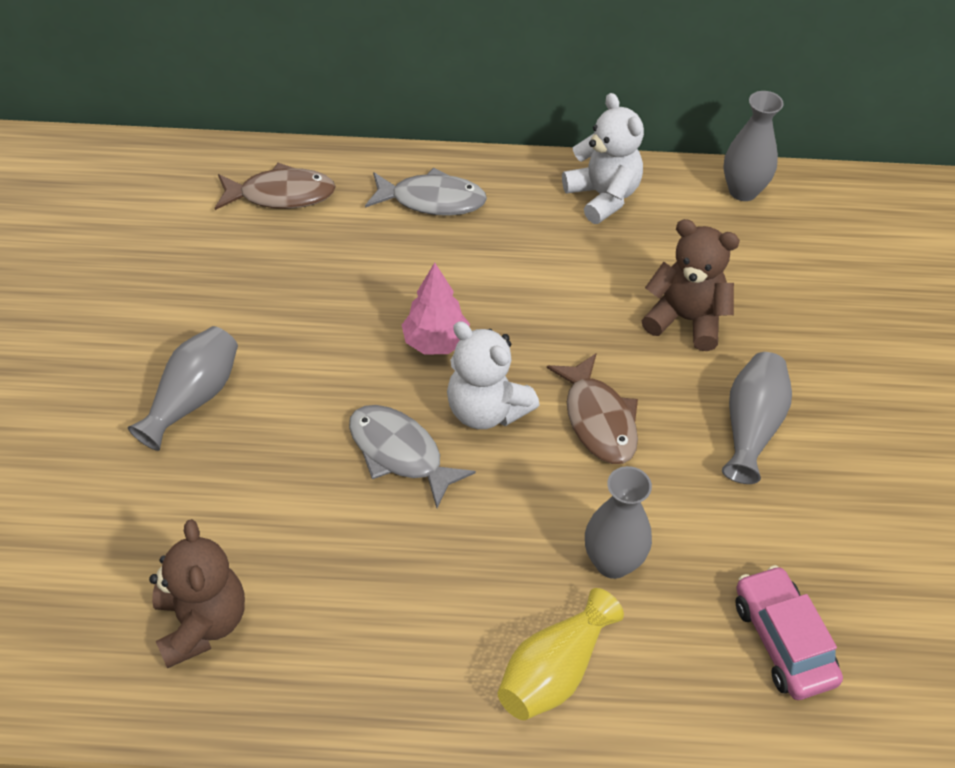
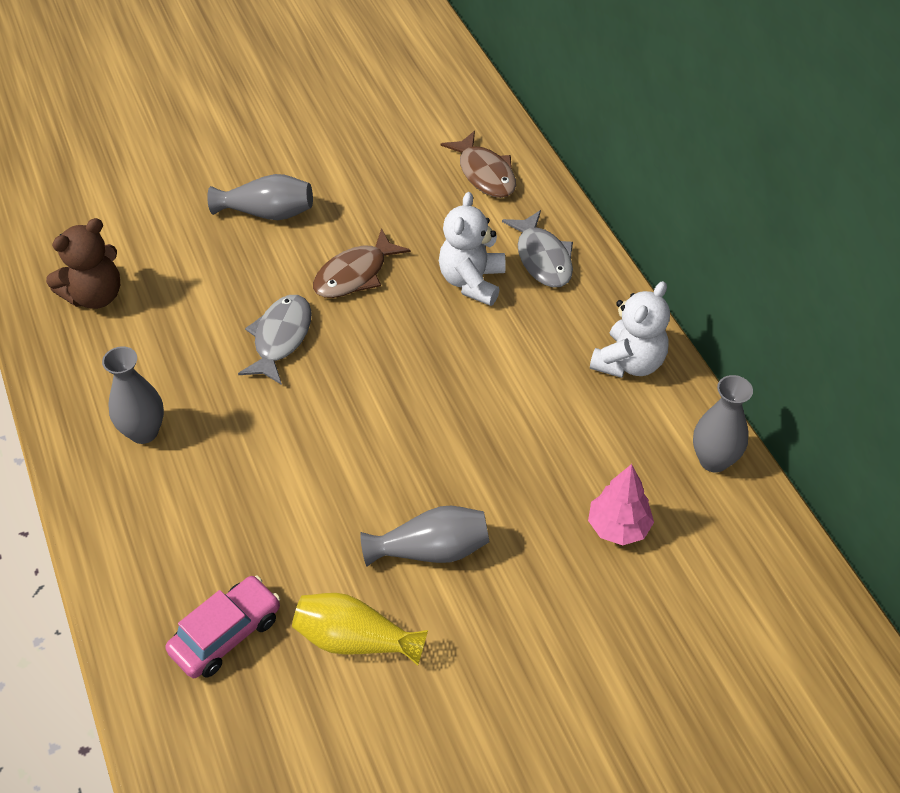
camera: 65 degrees right, 0 degrees up
(436, 342) = (396, 317): pink tree -> pink tree (618, 527)
(486, 410) = (348, 372): white teddy bear -> white teddy bear (472, 281)
(554, 671) = (137, 495): yellow vase -> yellow vase (355, 640)
(598, 419) = (379, 443): brown fish -> brown fish (355, 274)
(613, 562) = (247, 499): grey vase -> grey vase (143, 432)
(686, 319) = (523, 467): brown teddy bear -> none

